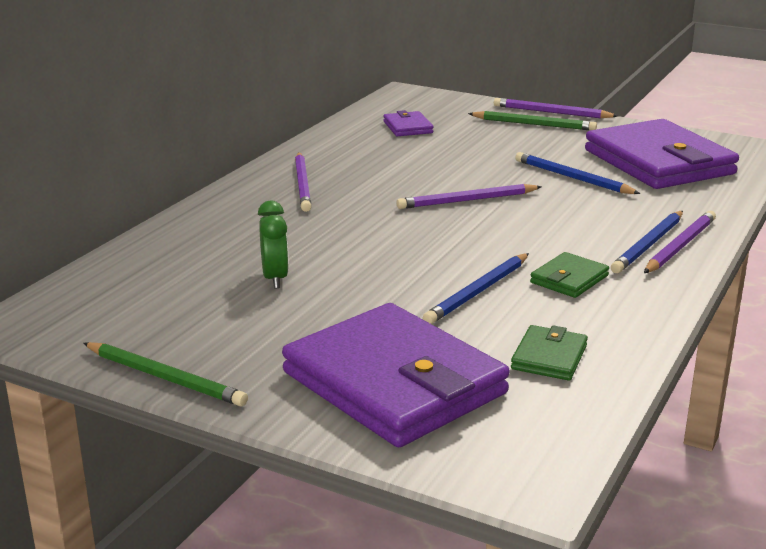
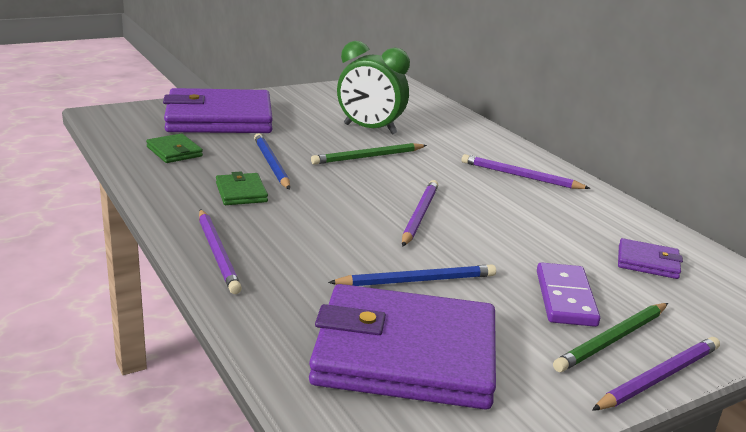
camera: 120 degrees right, 0 degrees up
(165, 377) = (301, 90): green pencil -> green pencil (368, 157)
(275, 278) = (370, 129): green clock -> green clock, size x1.70
(507, 139) = (565, 298): none -> purple domino
(648, 245) = (240, 242): blue pencil -> none

